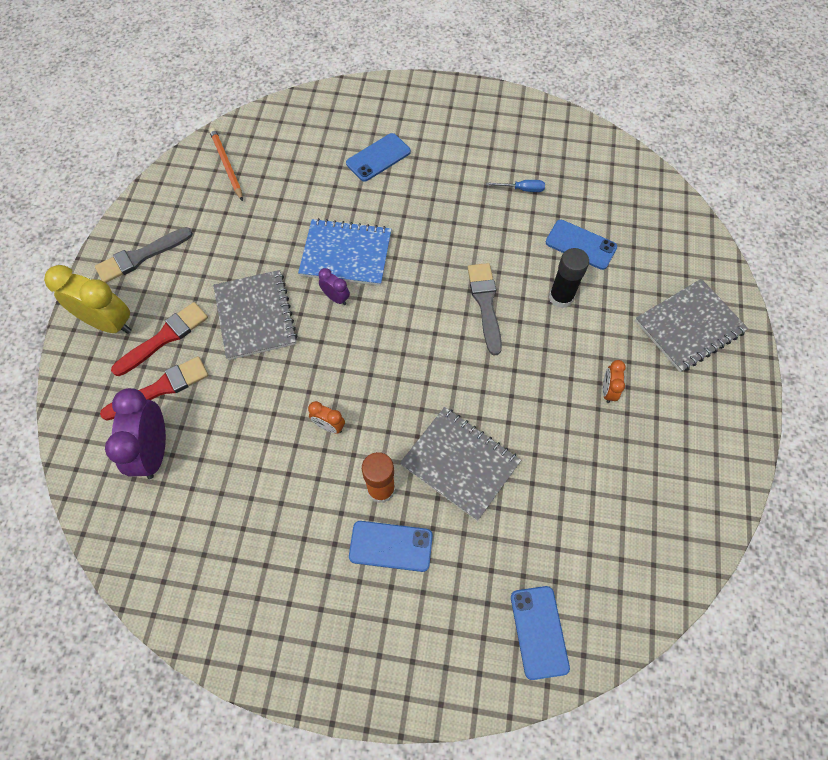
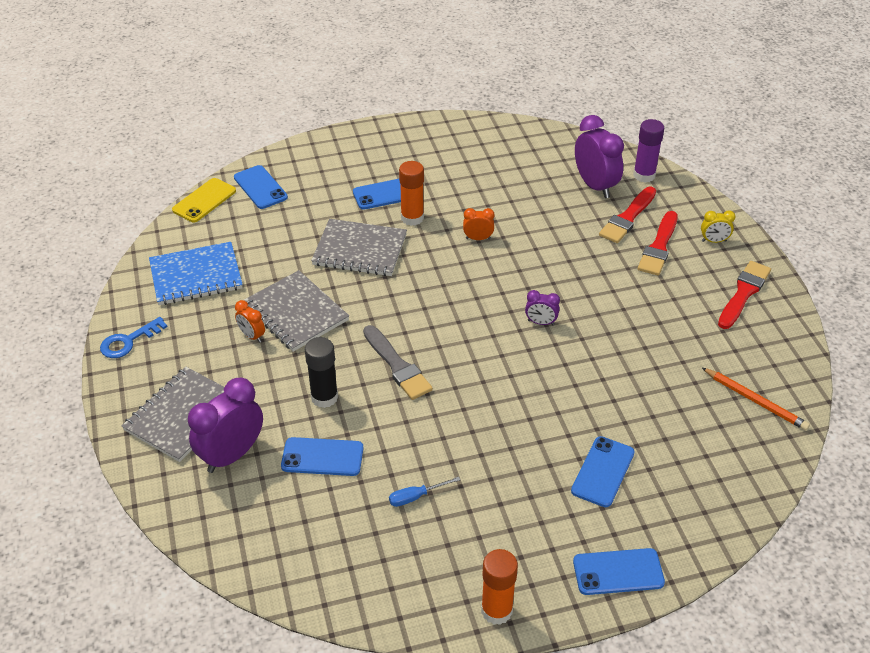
camera: 155 degrees right, 20 degrees down
(90, 444) = (644, 175): none -> purple glue stick
(108, 323) = (714, 241): yellow clock -> yellow clock, size x0.50
(141, 256) = (743, 293): grey brush -> red brush
(255, 316) = (599, 285): grey notebook -> grey notebook (296, 313)
(346, 254) = (560, 361): blue notebook -> blue notebook (196, 276)
(414, 97) = (618, 572): none -> blue phone
(504, 104) = (496, 610): none -> orange glue stick
(608, 391) = (252, 336): orange clock -> orange clock turned 150 degrees clockwise
(617, 637) = (204, 200): none -> yellow phone
(653, 273) = (232, 455): none -> purple clock
(733, 434) = (128, 341): none -> blue key

